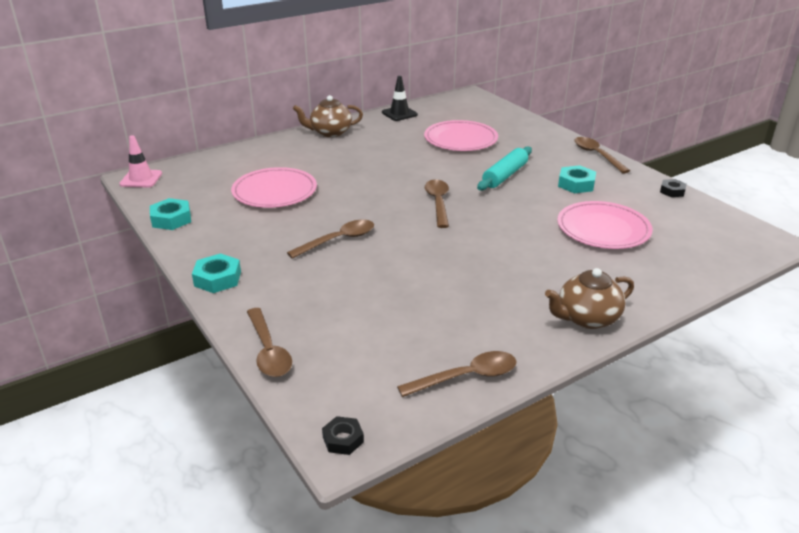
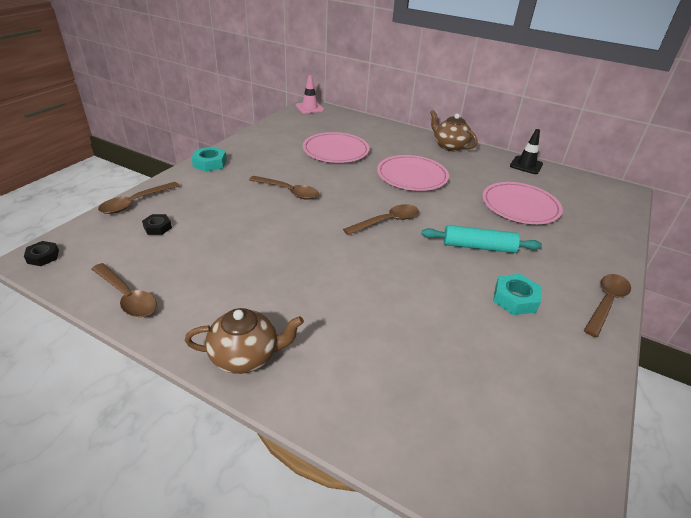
camera: 60 degrees right, 5 degrees up
(171, 219) = (269, 130): turquoise nut -> none
(586, 318) = (246, 356): brown teapot -> brown teapot turned 135 degrees clockwise
(603, 229) = (434, 338): pink plate -> pink plate (412, 176)
(672, 191) = (593, 389): black nut -> black nut (157, 227)

